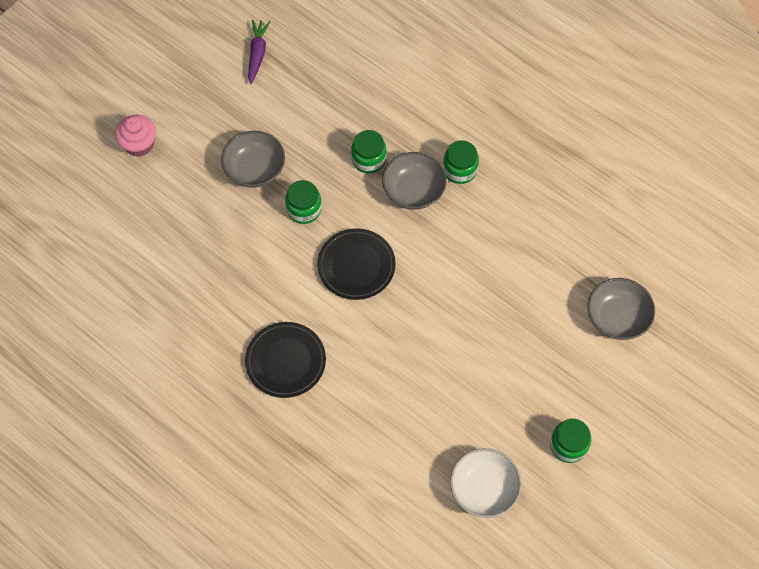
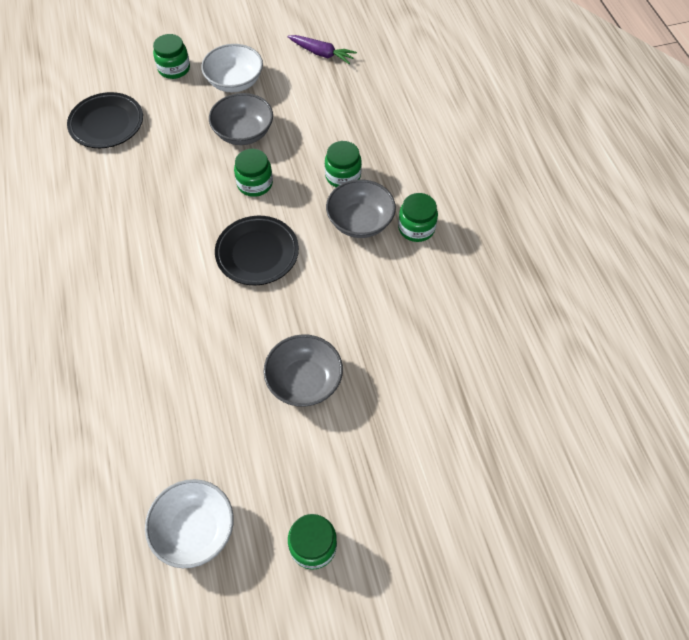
camera: 35 degrees right, 5 degrees down
(139, 144) = (174, 69): pink cupcake -> green jar
(205, 126) = (235, 82): none -> white bowl
(257, 54) = (322, 53): purple carrot -> purple carrot turned 75 degrees clockwise
(285, 361) = (129, 294): black plate -> black plate (107, 124)
(617, 317) = (464, 451): grey bowl -> grey bowl (304, 381)

